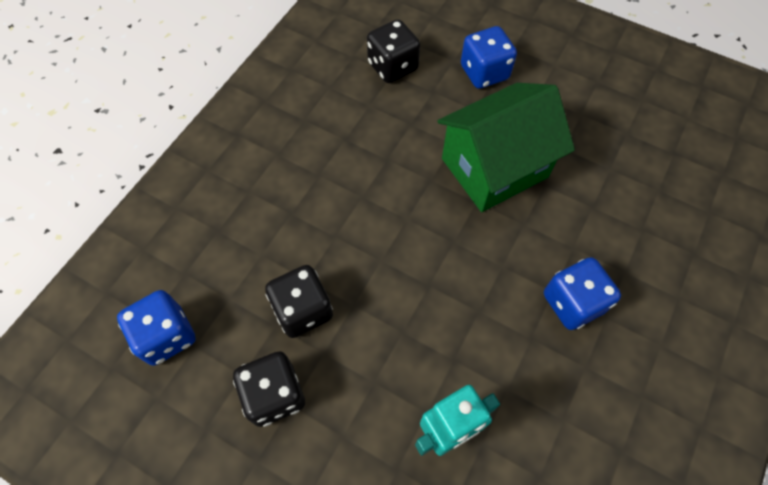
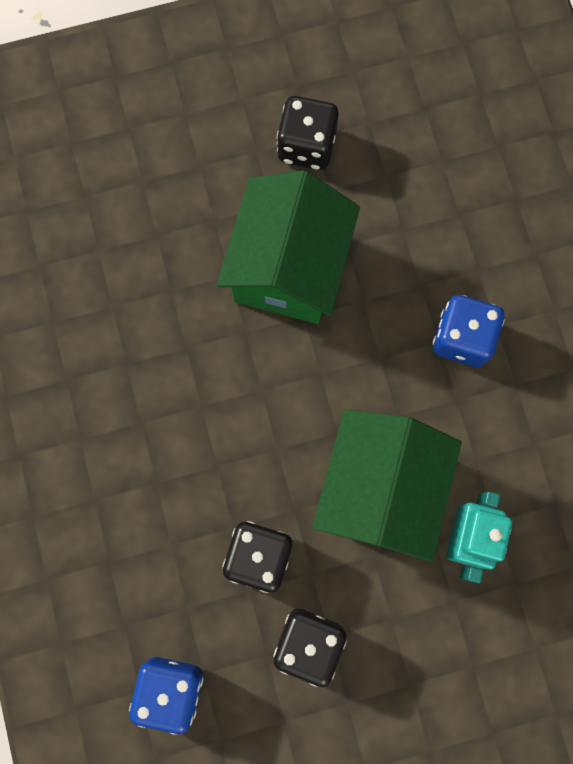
camera: 45 degrees left, 15 degrees up
(392, 67) = (91, 243): black dice -> black dice (306, 146)
(421, 344) = (379, 489): none -> green house
(484, 73) = (185, 170): blue dice -> none

